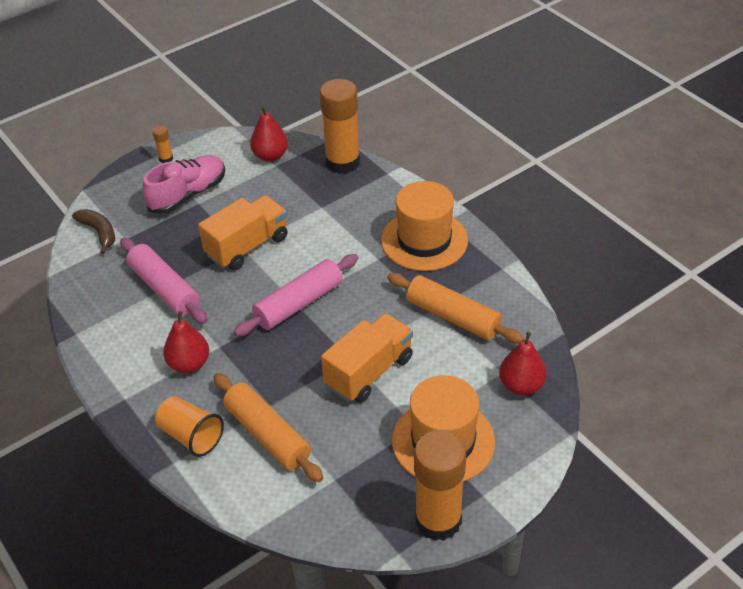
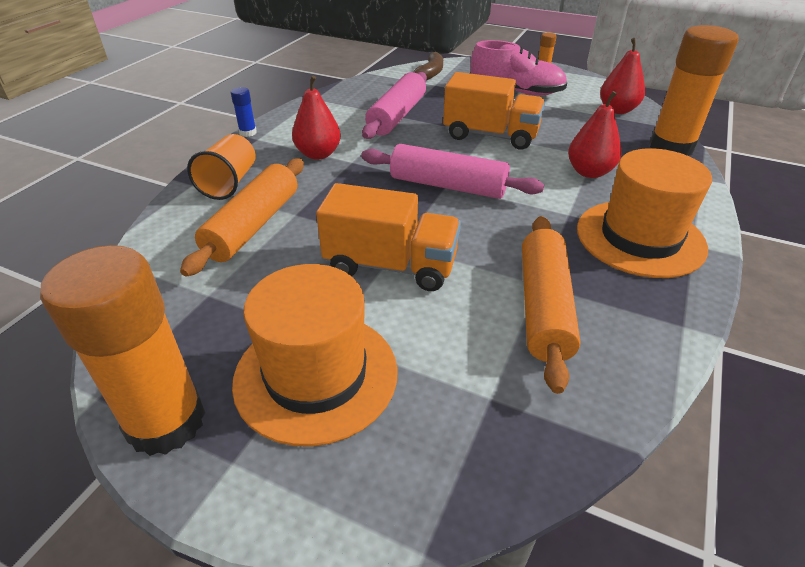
camera: 60 degrees right, 5 degrees down
(106, 402) = (248, 133): none -> blue glue stick
(521, 385) = (482, 433): red pear -> red pear (589, 172)

